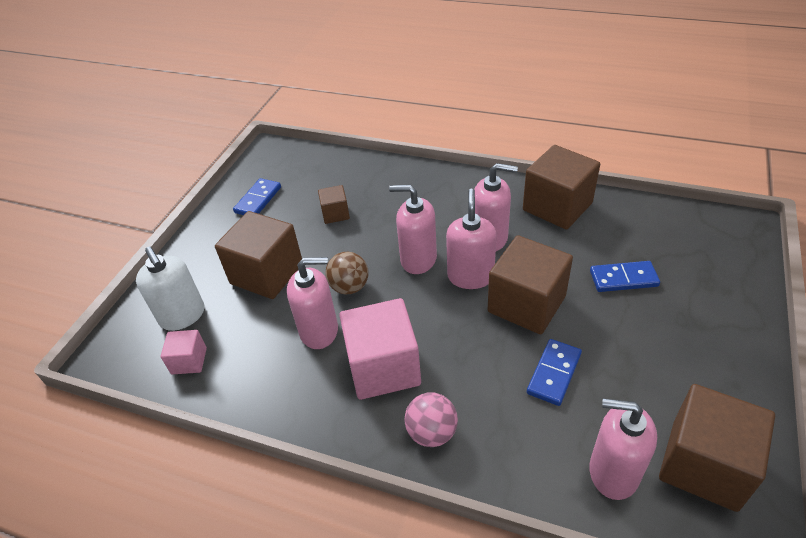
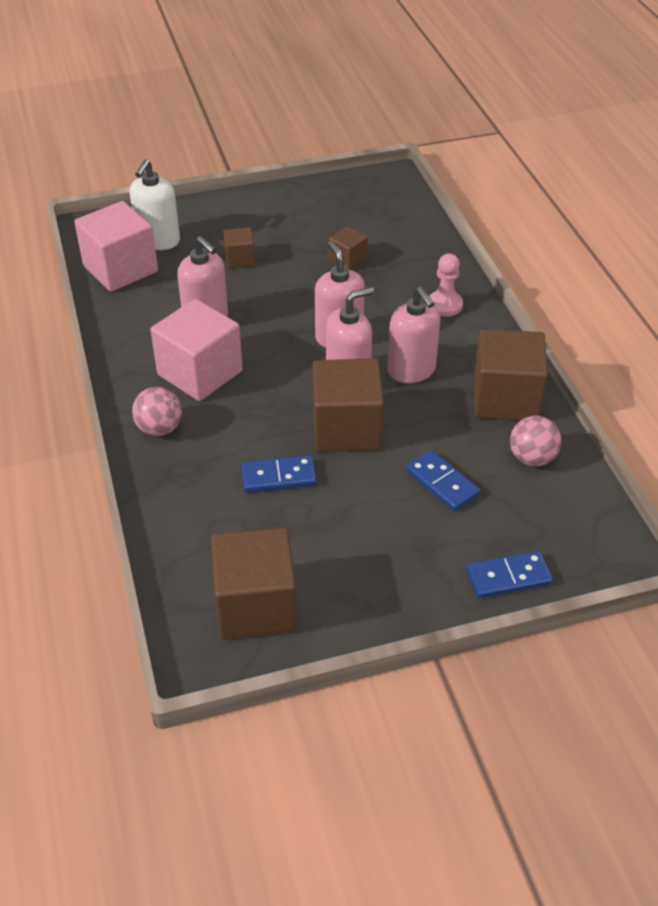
camera: 50 degrees right, 0 degrees up
(189, 361) = (120, 269): pink cube -> pink cube, size x1.98
(258, 200) = (320, 207): blue domino -> blue domino (508, 577)
(267, 273) = (240, 259): brown cube -> brown cube, size x0.50
(349, 287) = (268, 312): brown ball -> none
(435, 189) = (444, 305): none -> pink pawn
(613, 472) = (203, 549): pink soap dispenser -> none
(626, 222) = (532, 458): none -> pink ball

